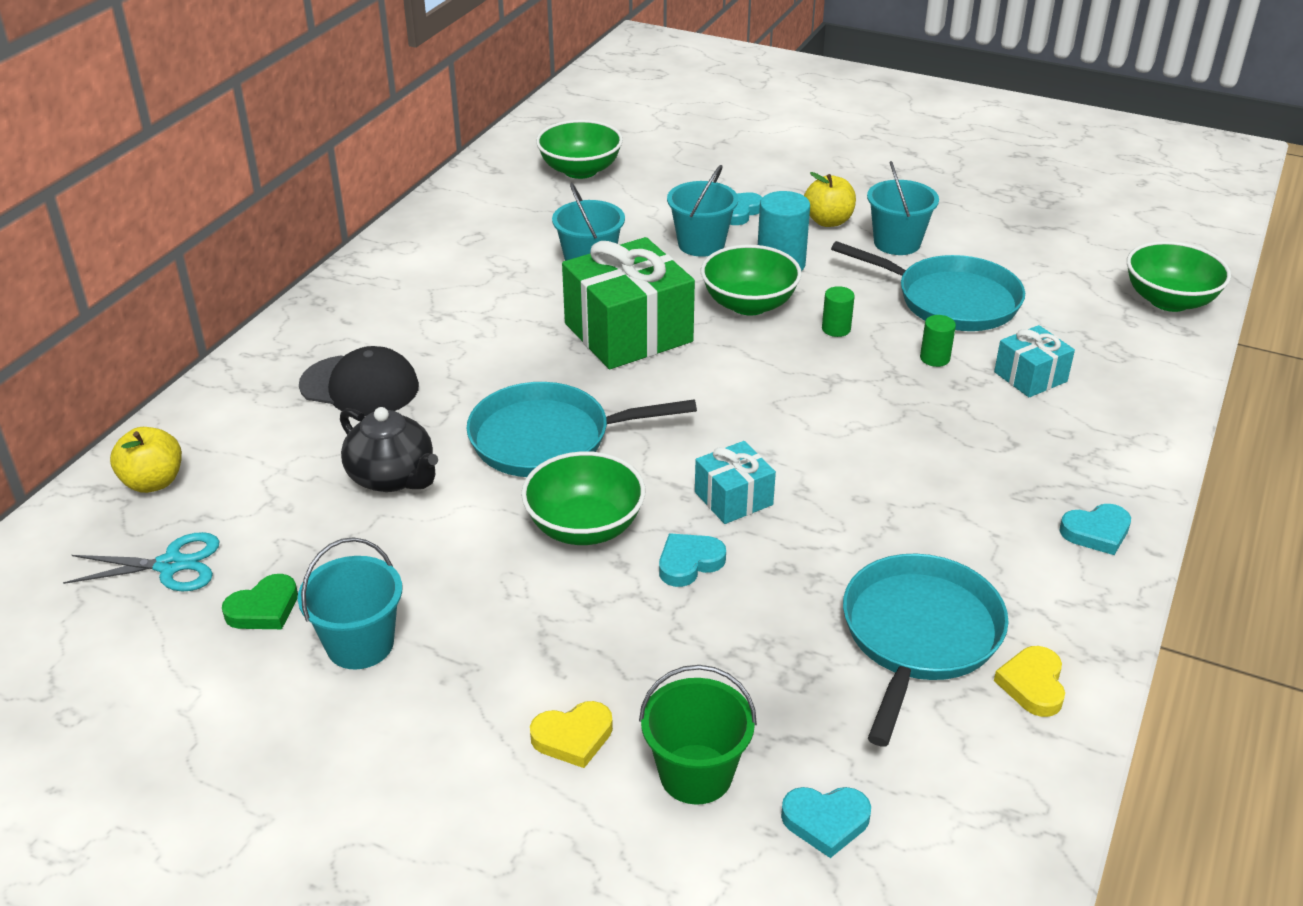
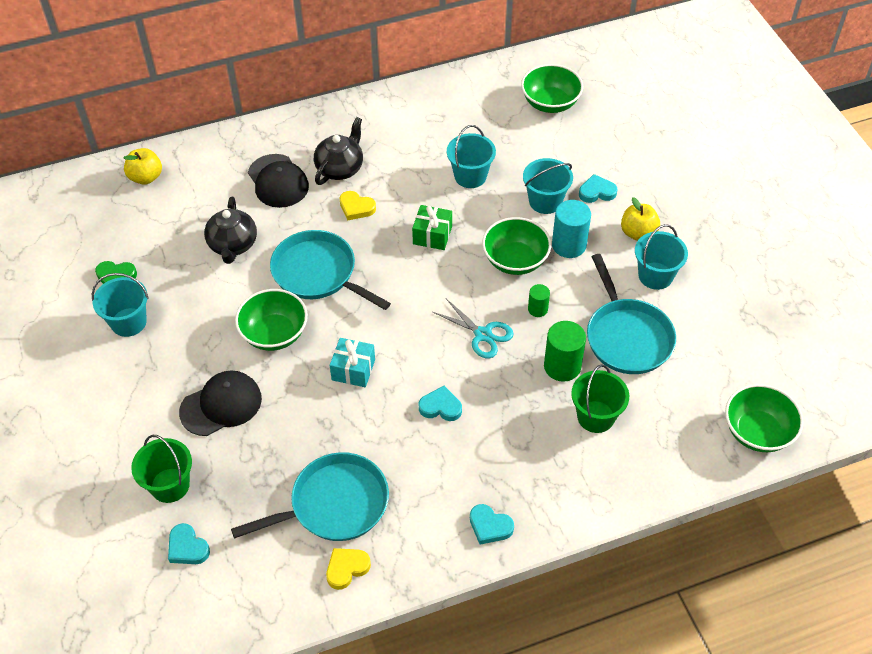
camera: 45 degrees right, 15 degrees up
(170, 565) = (108, 227): turquoise scissors -> turquoise scissors (483, 334)
(424, 334) = (340, 168): none -> black teapot
(573, 737) = (149, 430): yellow heart -> yellow heart (356, 208)
(628, 332) = (432, 235): green gift -> green gift, size x0.52
(629, 641) = (221, 405): none -> black cap
(689, 563) = (291, 387): turquoise heart -> turquoise heart (440, 407)
(934, 358) = (562, 366): green cylinder -> green cylinder, size x1.79
(1030, 377) = (595, 416): turquoise gift -> green bucket

